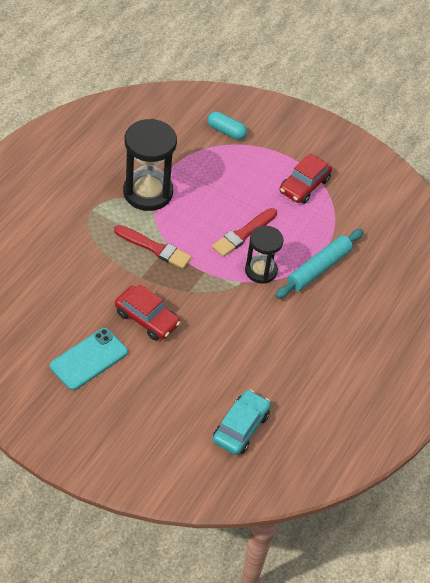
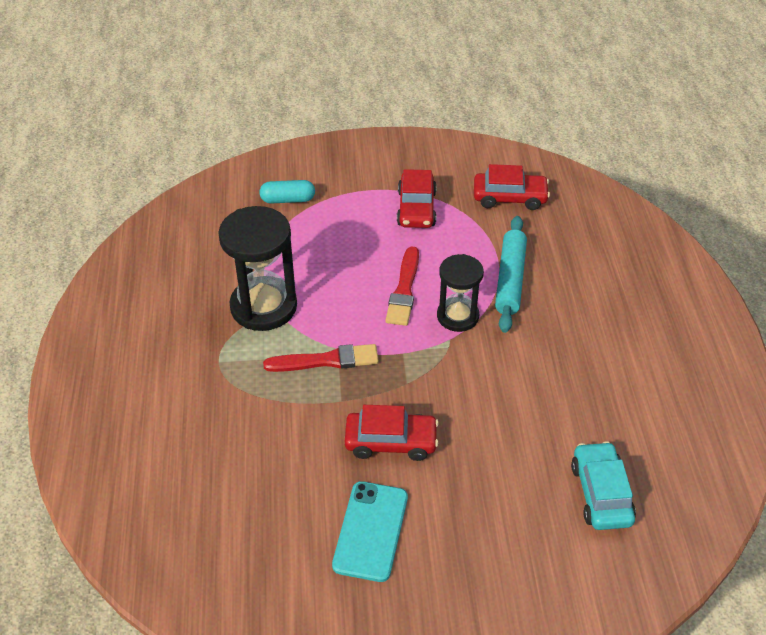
camera: 30 degrees left, 5 degrees down
(375, 215) = (509, 197): none -> red car

